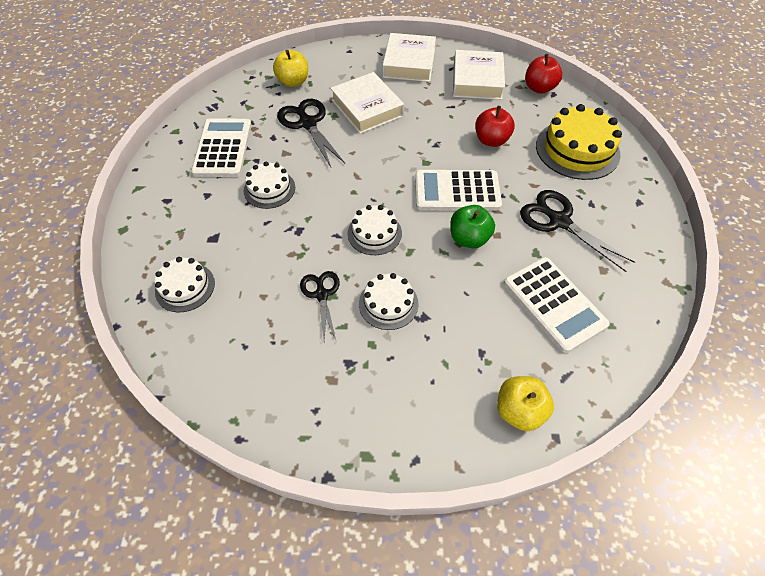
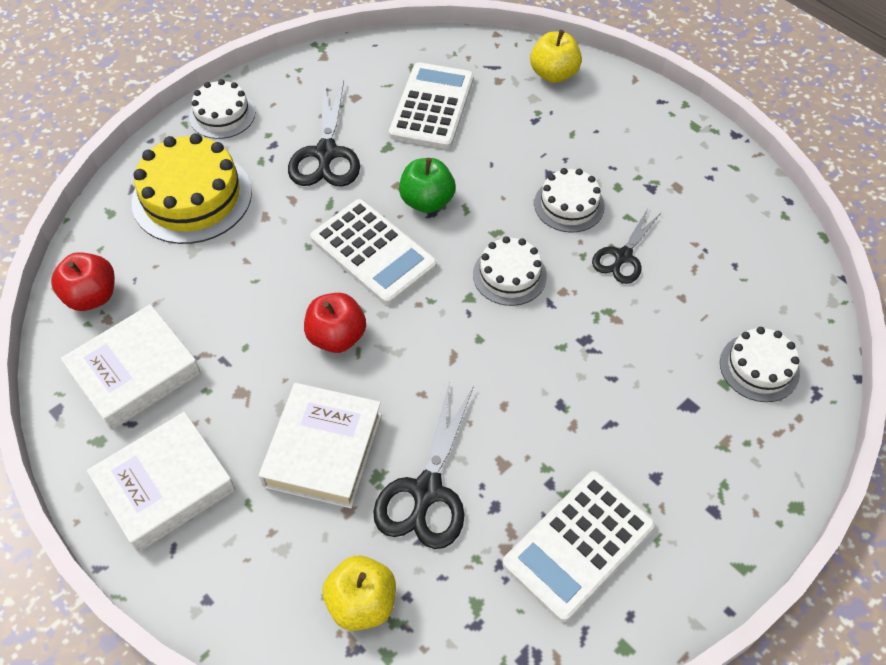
camera: 135 degrees left, 0 degrees up
(269, 189) = (571, 421): white cake -> white cake (222, 114)
(491, 140) = (253, 277): red apple -> red apple (337, 337)

